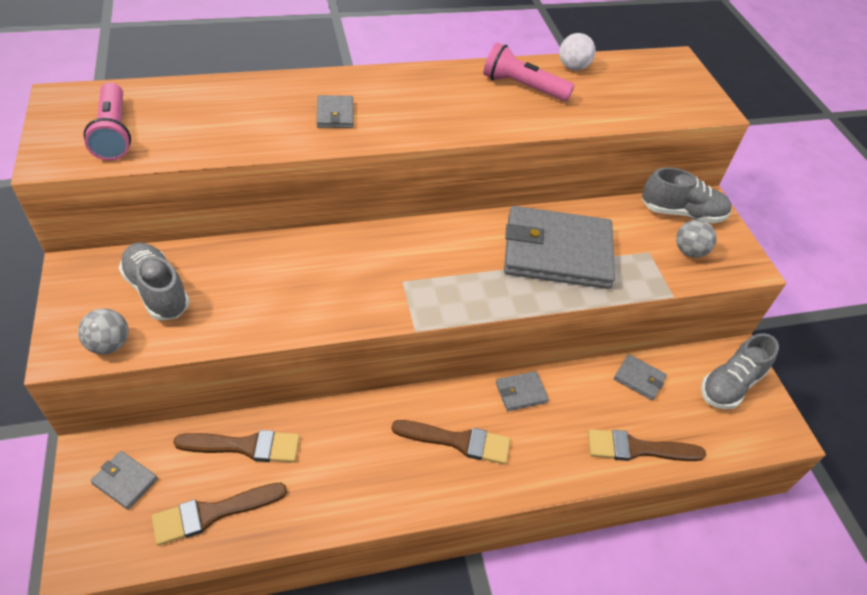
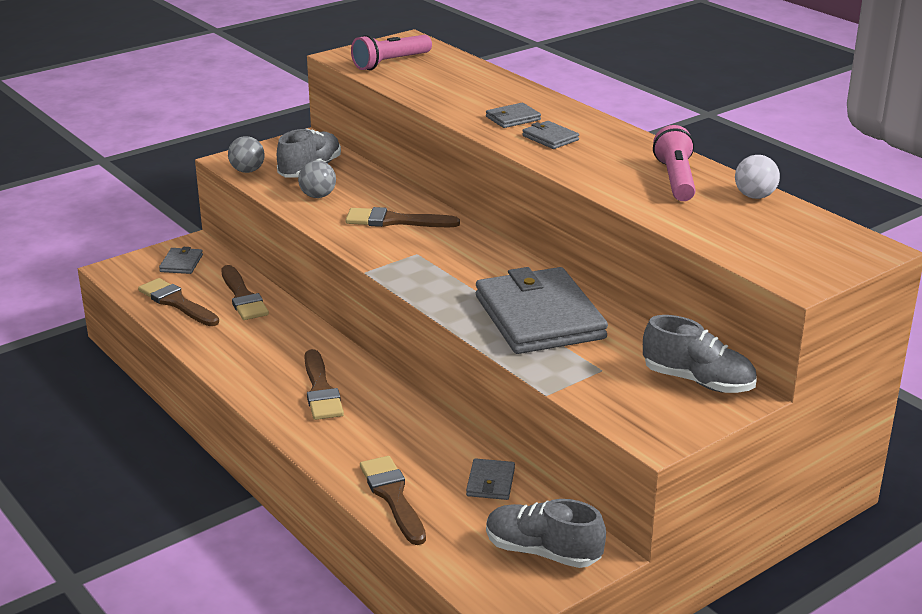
camera: 70 degrees right, 20 degrees down
(328, 271) = (395, 221): none -> brown brush
(521, 393) = (406, 411): grey wallet -> grey wallet (550, 138)
(682, 213) = (698, 381): grey shoe -> grey shoe turned 45 degrees counterclockwise
(689, 251) = (633, 395): grey ball -> grey ball (318, 196)

